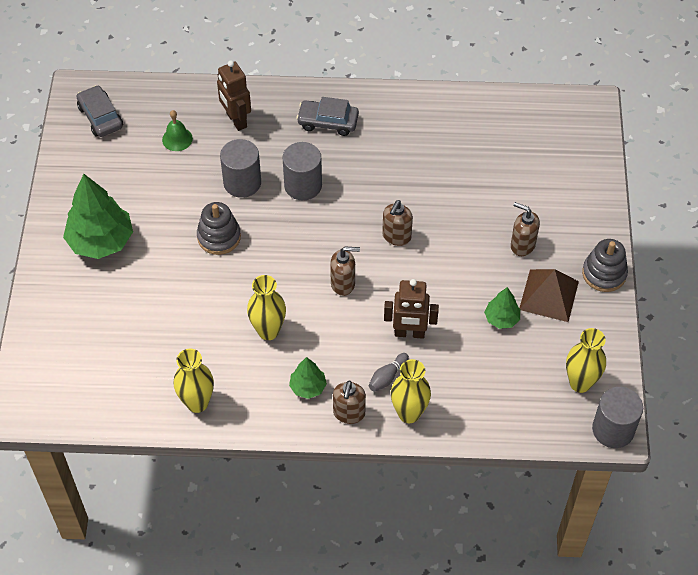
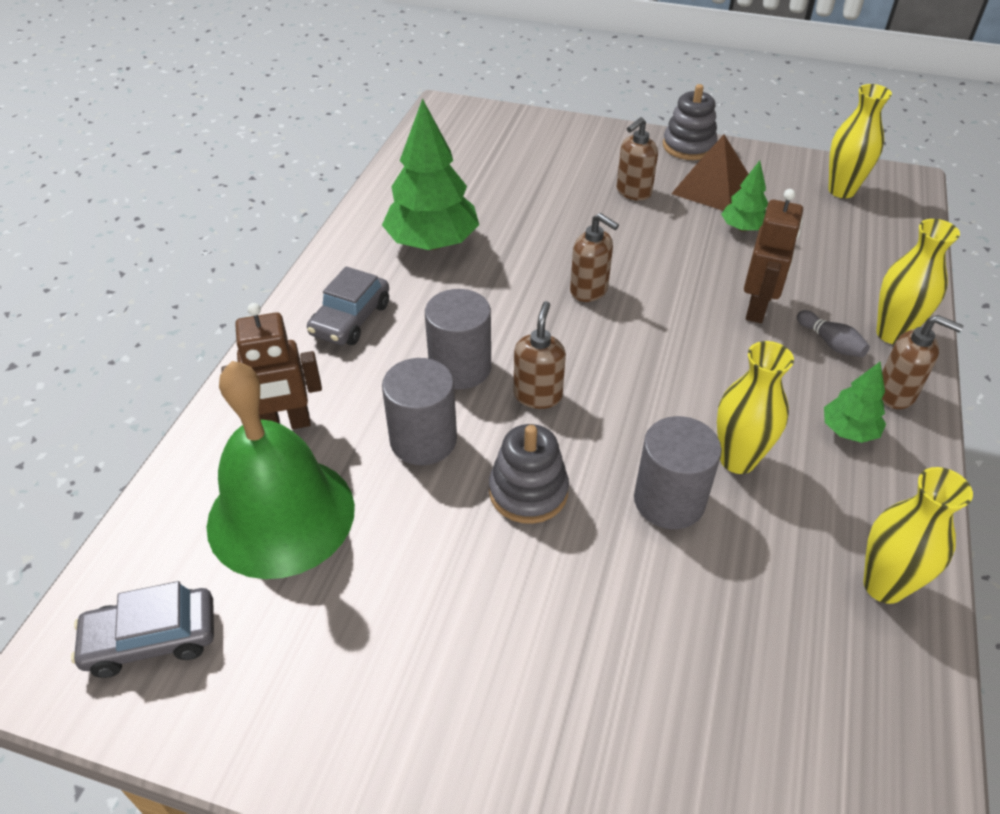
camera: 75 degrees left, 10 degrees down
(101, 241) = (478, 691): green tree -> green tree (432, 243)
(177, 139) = (281, 515): green bell -> green bell, size x2.46
(343, 284) = (660, 357): brown soap dispenser -> brown soap dispenser (538, 395)
(613, 429) = (905, 181): grey cylinder -> grey cylinder (669, 501)

